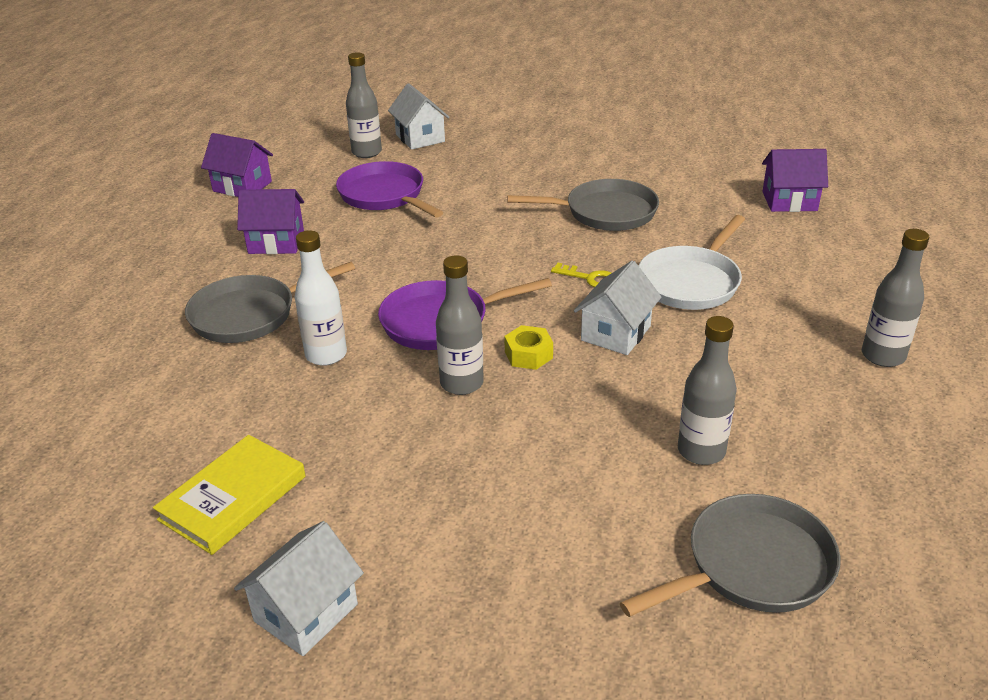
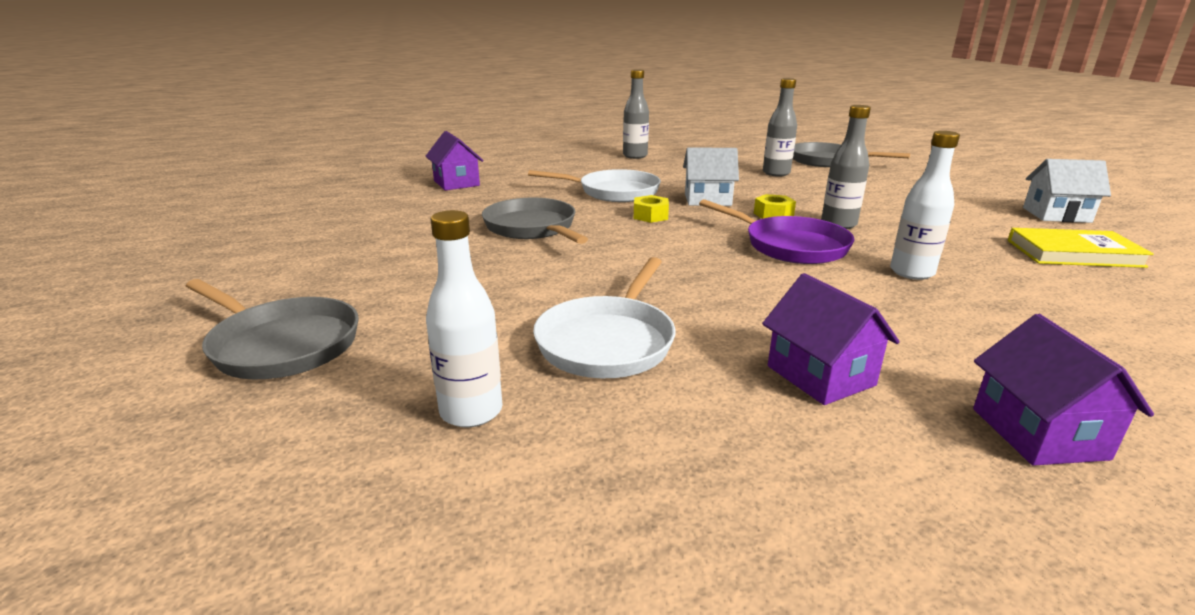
camera: 120 degrees left, 10 degrees down
(242, 186) = (728, 509): purple house -> purple house (1038, 433)
(250, 314) = (949, 328): grey pan -> grey pan (281, 344)
(366, 152) = (471, 411): grey bottle -> white bottle
(385, 196) = (608, 341): purple pan -> white pan
(420, 138) = (382, 377): white house -> none
(589, 278) = (650, 216): yellow key -> yellow nut

